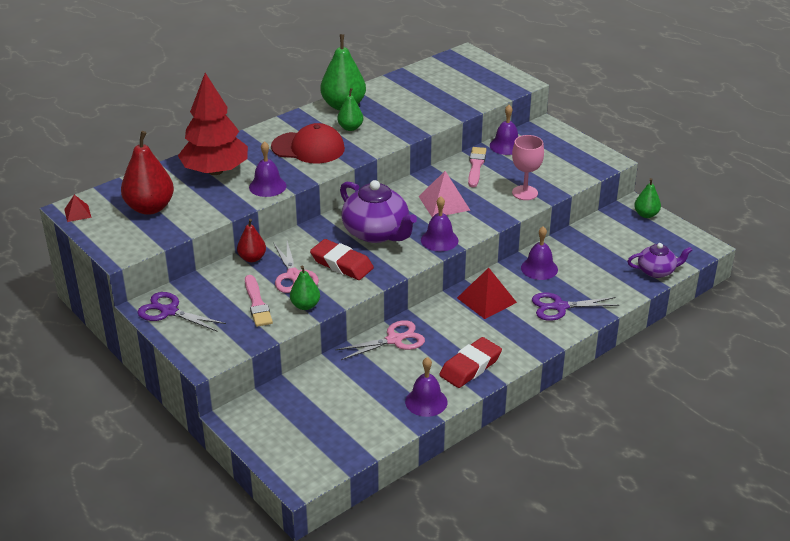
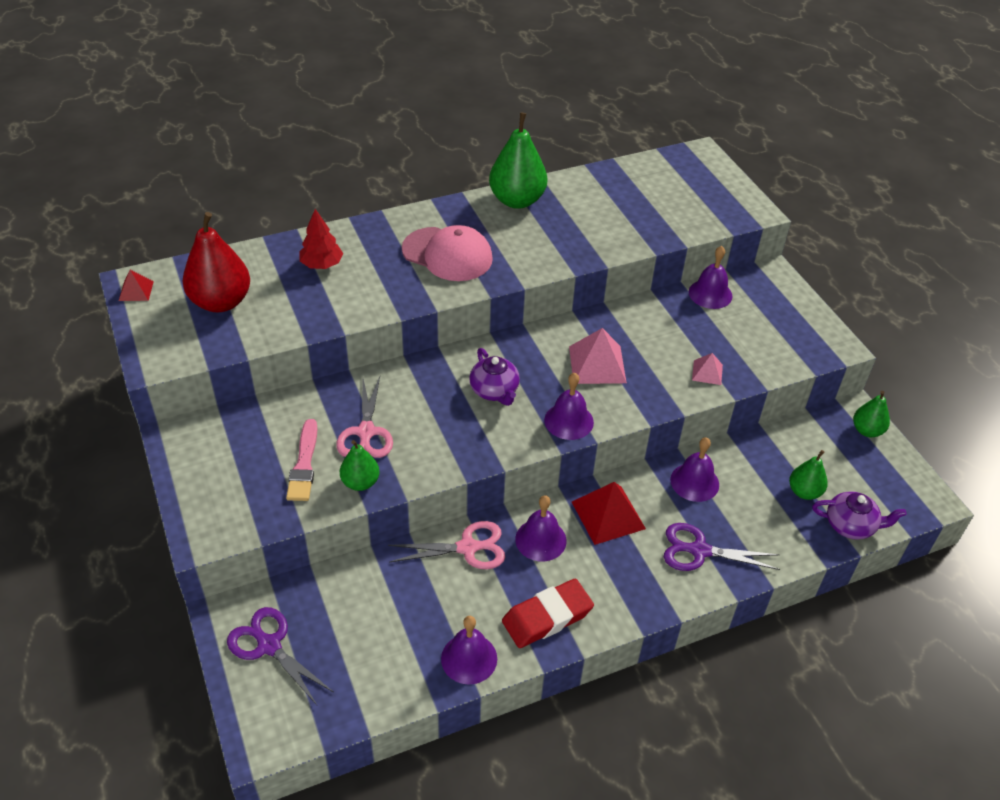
camera: 15 degrees right, 10 degrees up
(169, 311) = (196, 449): purple scissors -> purple scissors (269, 645)
(215, 171) = (322, 264): red tree -> red tree, size x0.50
(252, 258) = (328, 393): red pear -> none
(267, 186) = (373, 301): purple bell -> purple bell (540, 540)
(308, 148) = (447, 254): red cap -> pink cap
(341, 264) = (432, 428): red eraser -> none
(350, 128) = (511, 235): green pear -> green pear (804, 492)
(377, 233) = (494, 391): purple teapot -> purple teapot, size x0.58
(476, 166) = (660, 316): pink brush -> none
(525, 193) = (707, 372): pink goblet -> pink pyramid

